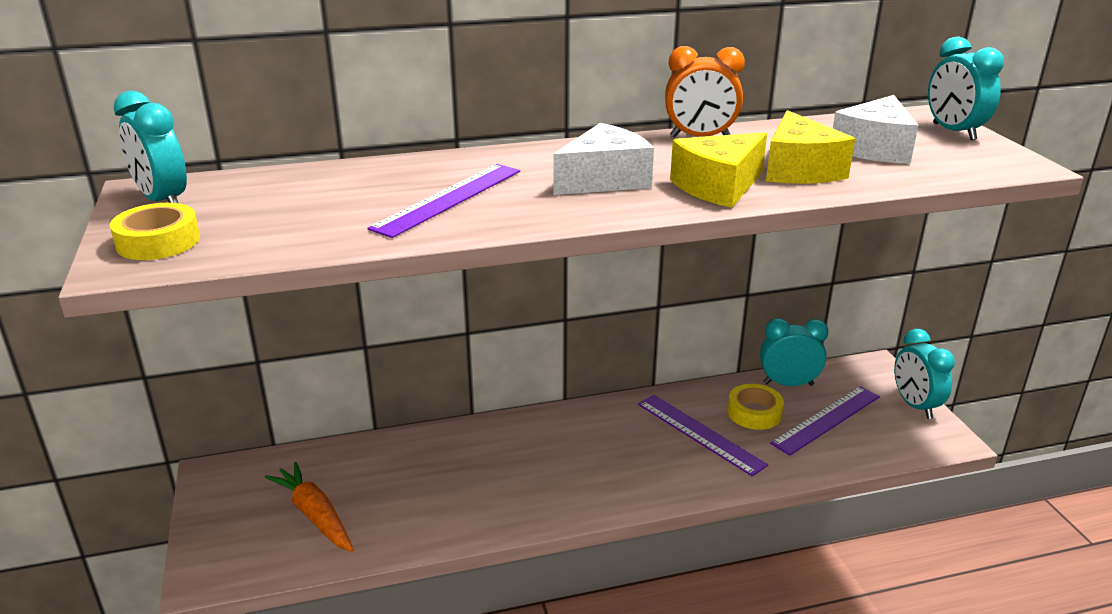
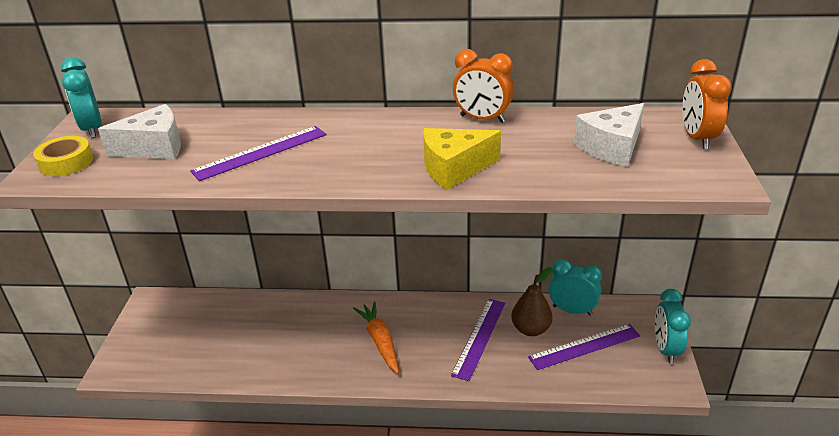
camera: 20 degrees right, 5 degrees up
(314, 515) = (193, 343): orange carrot -> orange carrot (380, 341)
(604, 180) = (378, 150): white cheese -> white cheese (154, 147)
(700, 433) = (479, 338): purple ruler -> purple ruler turned 45 degrees clockwise
(754, 413) = (531, 329): yellow tape -> brown pear
(799, 170) = (530, 161): yellow cheese -> none
(953, 132) = (697, 138): turquoise clock -> orange clock

